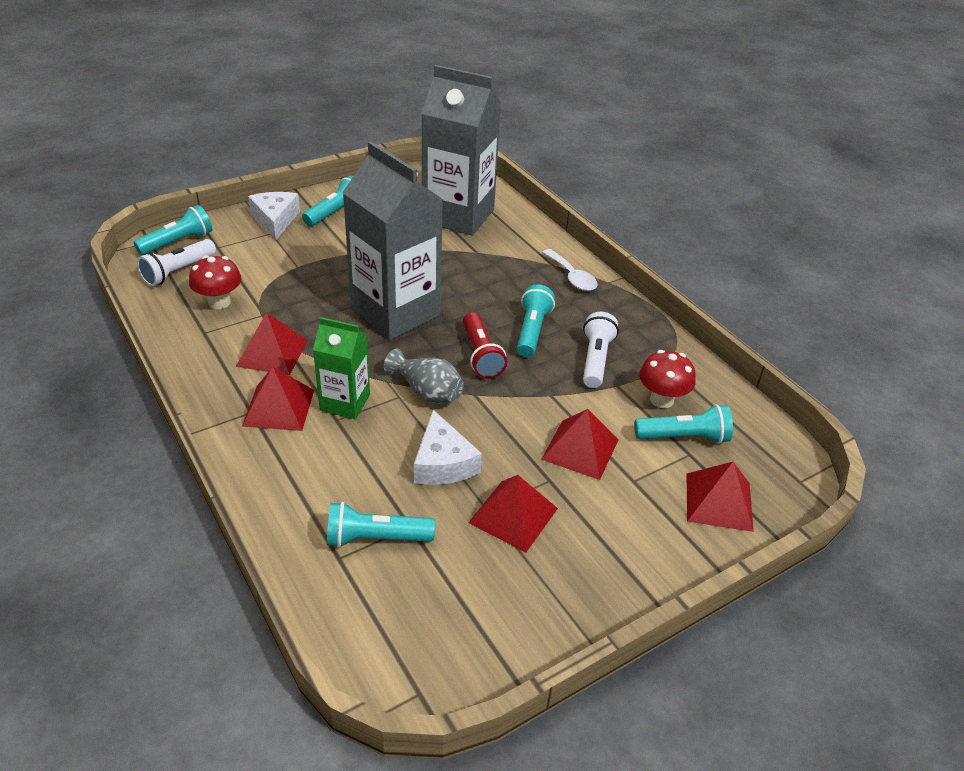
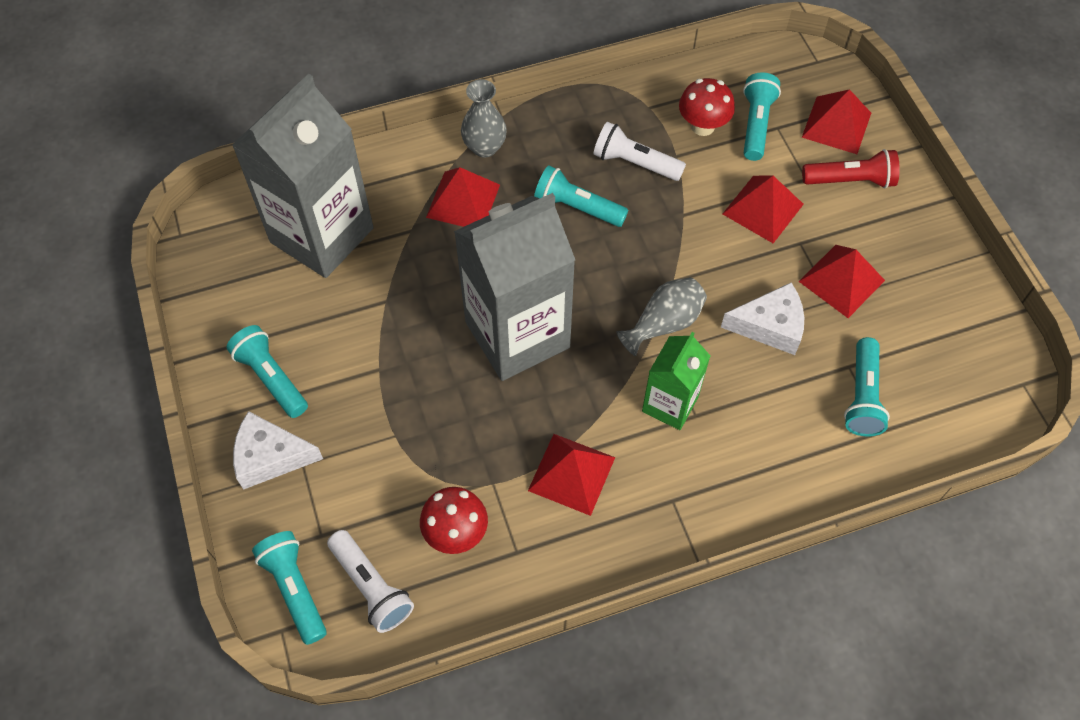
camera: 75 degrees left, 20 degrees up
(278, 407) = (669, 471): red pyramid -> red pyramid (463, 201)
(481, 355) = (611, 263): red flashlight -> red flashlight (850, 180)
(572, 277) = (484, 147): white spoon -> grey vase

